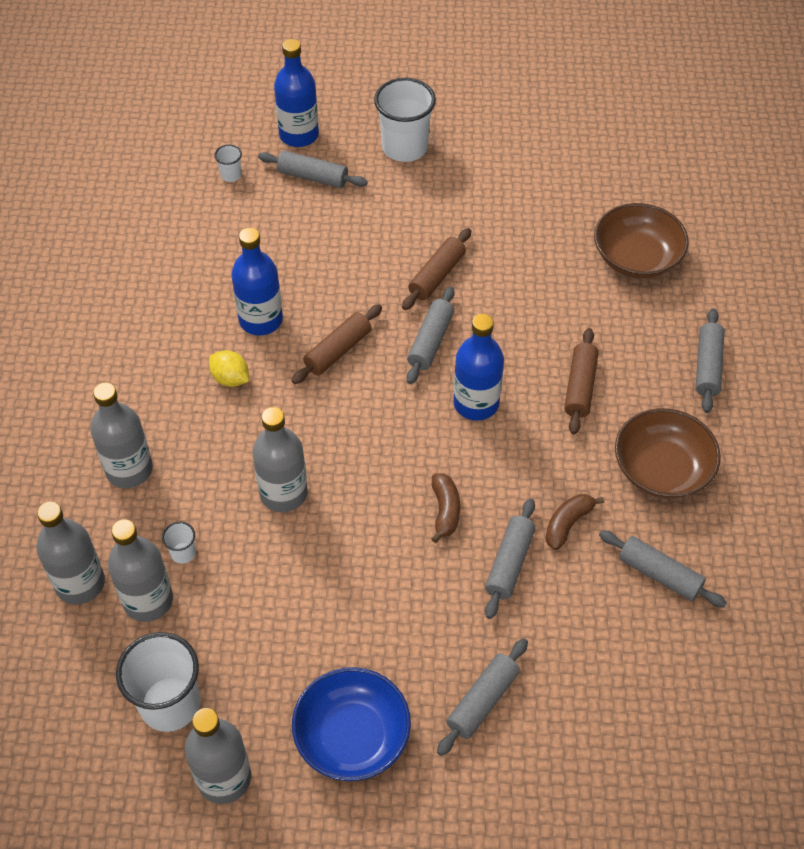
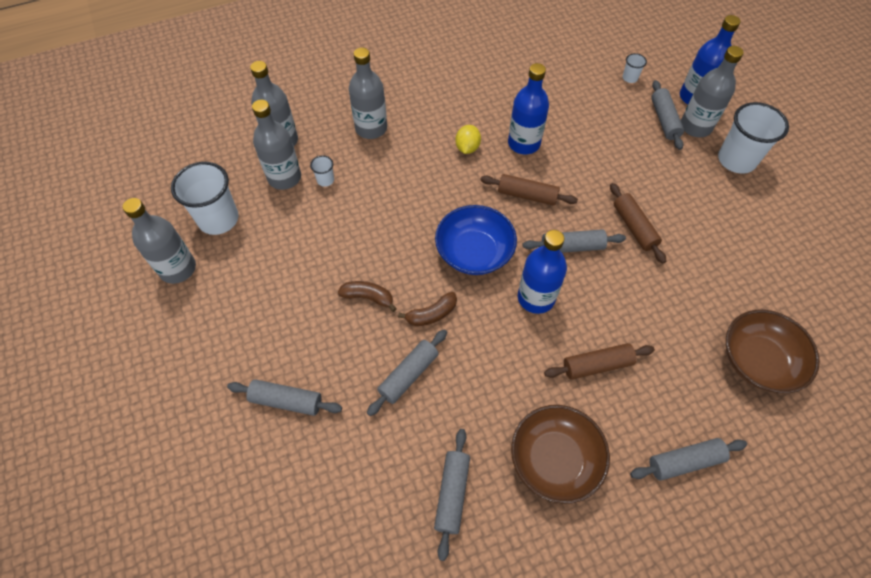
camera: 65 degrees right, 5 degrees up
(283, 493) = (395, 213): grey bottle -> grey bottle (695, 127)
(352, 736) = (230, 328): blue bowl -> blue bowl (474, 252)
(437, 276) = (634, 227): brown rolling pin -> brown rolling pin turned 60 degrees clockwise
(509, 563) = (408, 375): grey rolling pin -> grey rolling pin turned 45 degrees counterclockwise
(567, 524) = (464, 404): brown banana -> brown banana (368, 297)

